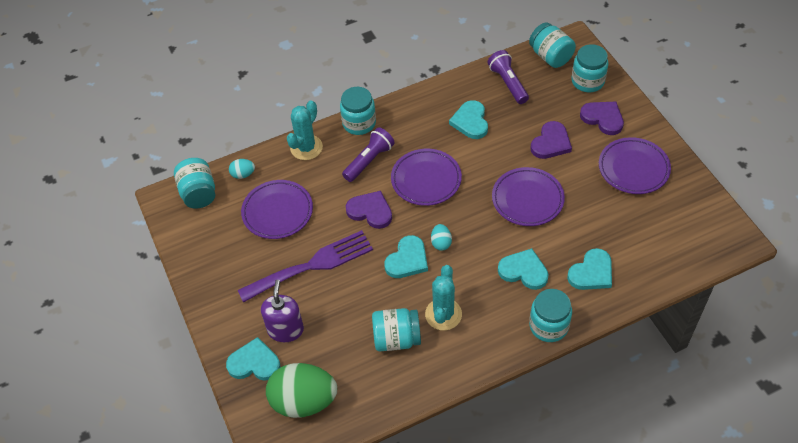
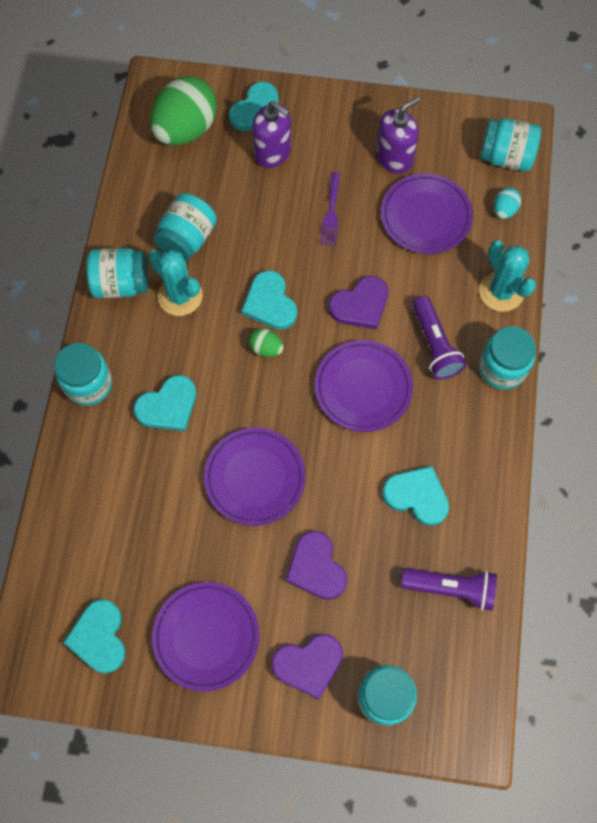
camera: 120 degrees right, 15 degrees up
(240, 254) = (394, 158): none -> purple soap dispenser
(312, 265) = (331, 212): purple fork -> purple fork, size x0.48
(441, 243) = (266, 348): turquoise egg -> green egg
(550, 56) = (463, 682): turquoise jar -> turquoise jar (121, 284)
(591, 272) = (111, 473): turquoise heart -> turquoise heart (99, 637)

